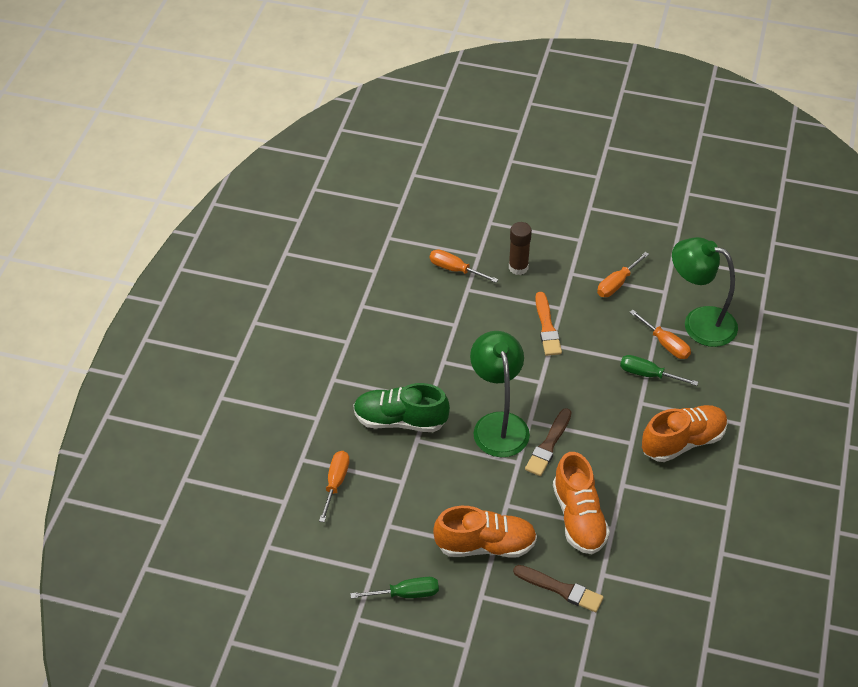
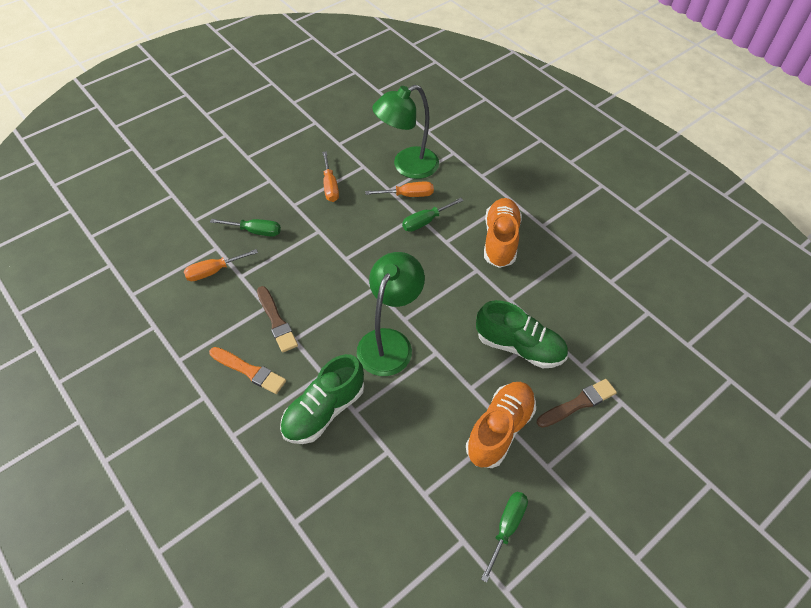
camera: 55 degrees left, 5 degrees up
(335, 483) = (345, 509): orange screwdriver -> none
(498, 424) = (389, 342): green lamp -> green lamp turned 90 degrees clockwise
(518, 267) = (255, 231): brown glue stick -> green screwdriver
(547, 327) = (328, 251): orange brush -> orange brush (249, 371)
(548, 445) = (437, 322): brown brush -> brown brush (276, 321)
(579, 517) = (519, 347): orange shoe -> green shoe

